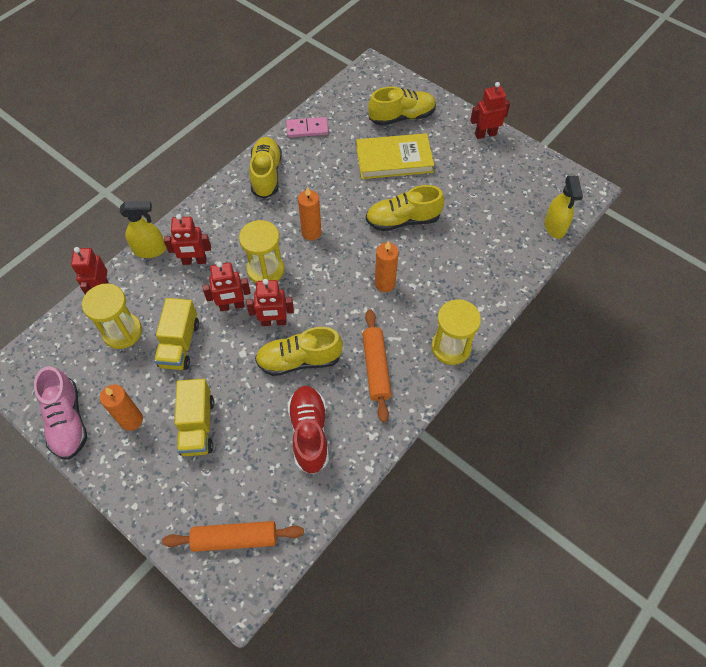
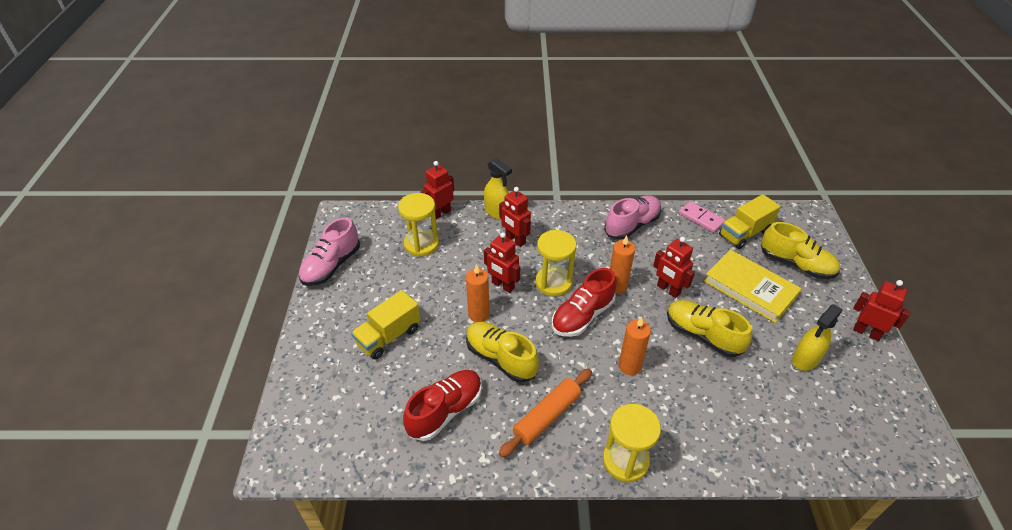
camera: 50 degrees right, 15 degrees down
(131, 420) = (361, 297): orange candle -> orange candle (478, 314)
(179, 344) = (442, 280): yellow truck -> yellow truck (744, 233)
(235, 538) = (318, 426): orange rolling pin -> none
(266, 175) = (631, 225): yellow shoe -> pink shoe
(274, 322) = (516, 319): red robot -> red robot (668, 290)
(315, 276) = (582, 316): none -> red shoe
(555, 227) = (852, 460): yellow spray bottle -> yellow spray bottle (805, 359)

